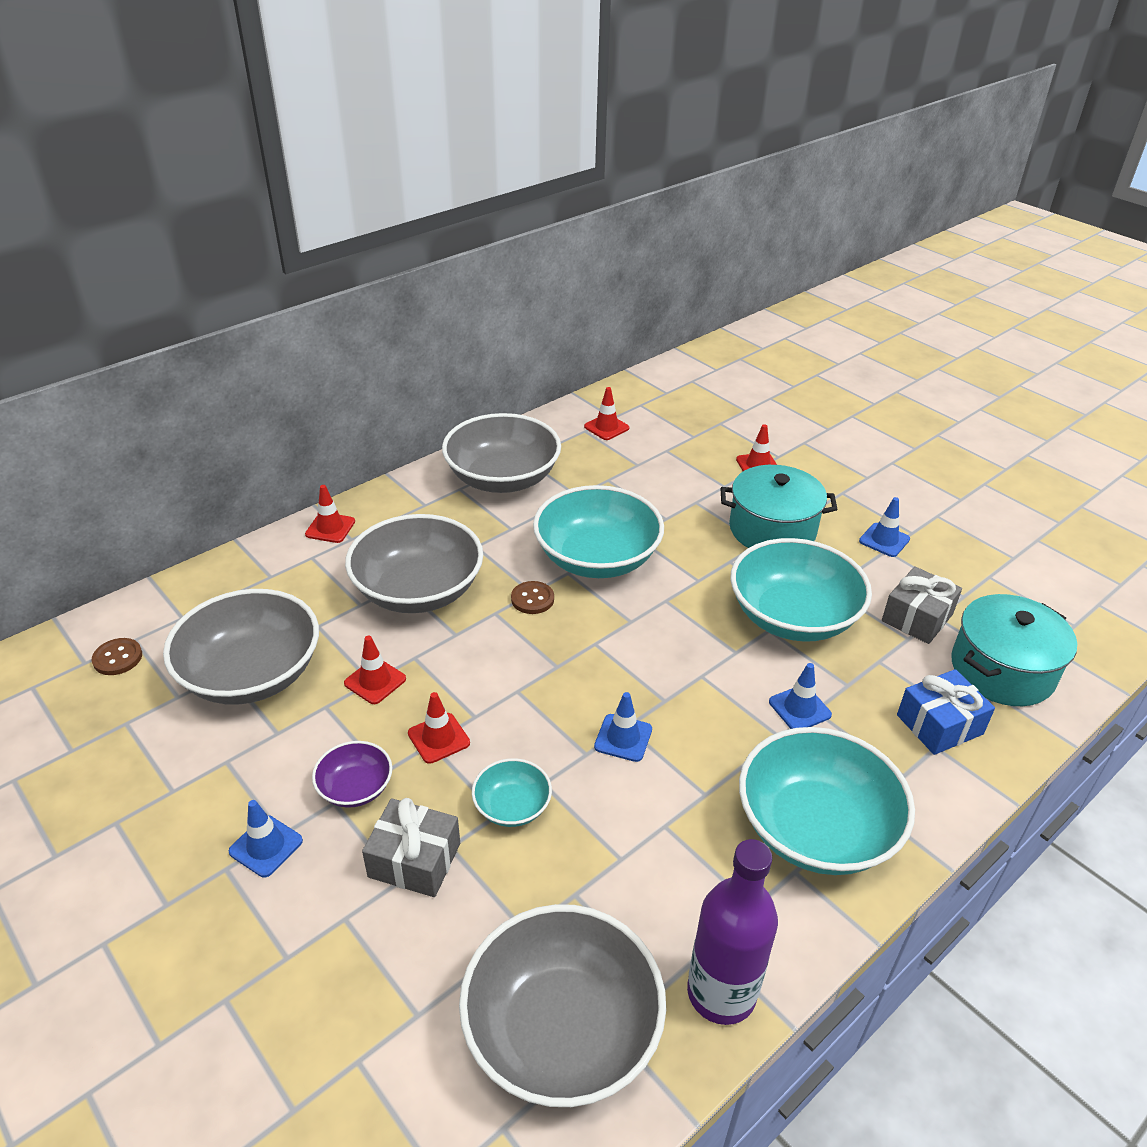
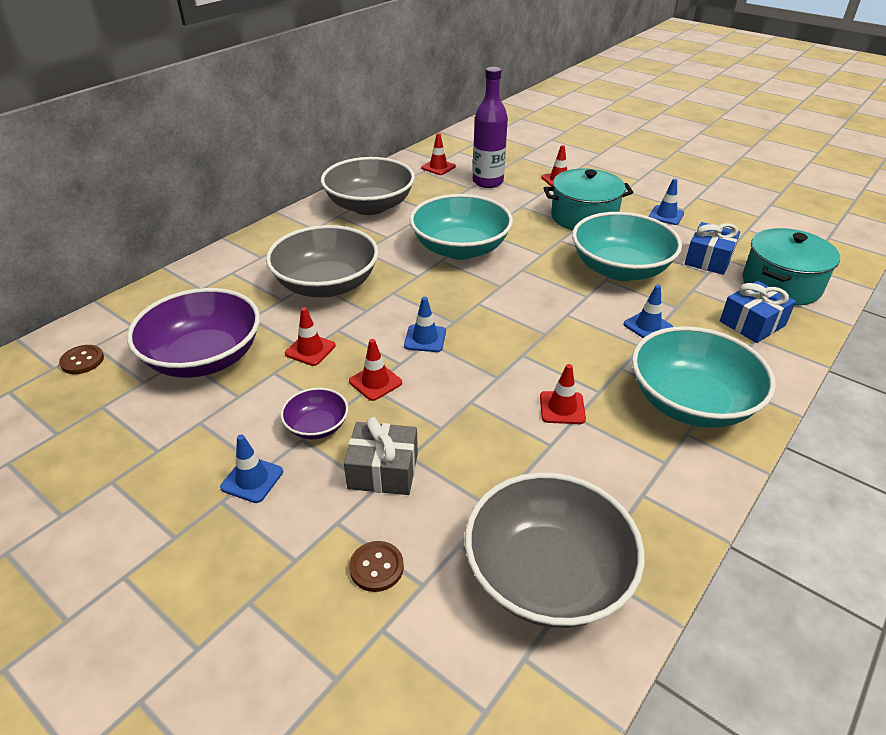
camera: 10 degrees left, 0 degrees up
(252, 674) = (204, 358): grey bowl -> purple bowl
(330, 528) = (241, 251): red traffic cone -> red traffic cone (562, 408)
(512, 806) = (451, 421): turquoise bowl -> none
(532, 599) = (419, 280): brown button -> brown button (376, 567)
(623, 738) = (522, 362): blue traffic cone -> blue traffic cone (425, 338)
(721, 993) = (664, 526): purple bottle -> purple bottle (487, 182)
(917, 617) = (708, 259): grey gift -> blue gift

